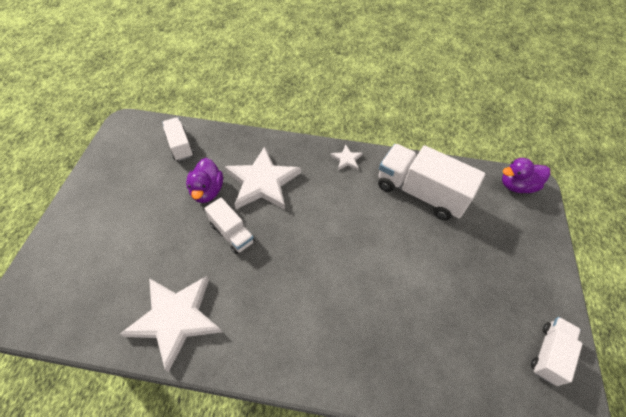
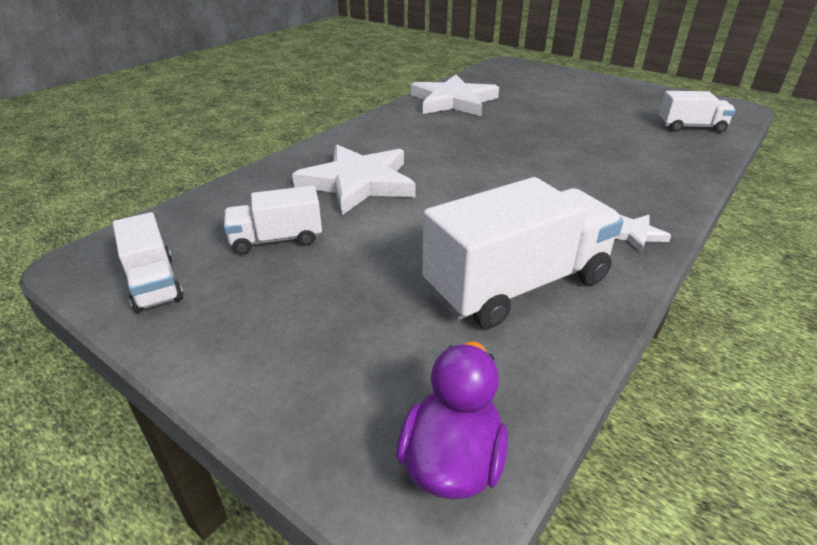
camera: 120 degrees right, 20 degrees down
(207, 191) = (603, 130): purple duck -> none
(232, 233) = (531, 133): white truck -> white truck (277, 239)
(262, 182) = (605, 161): white star -> white star (358, 183)

